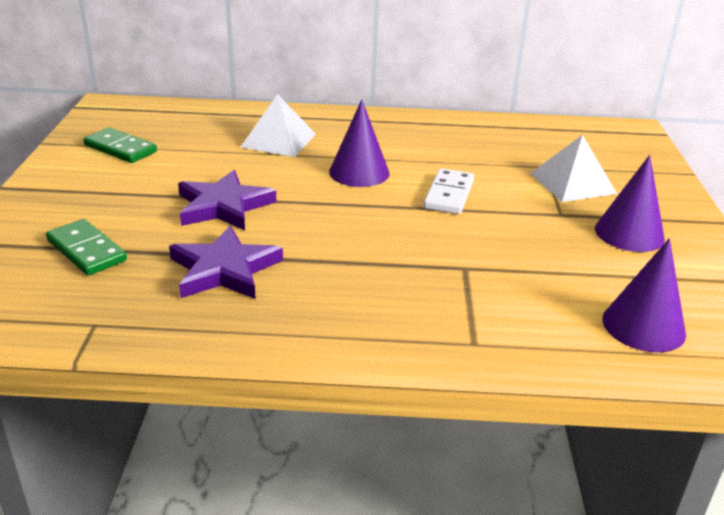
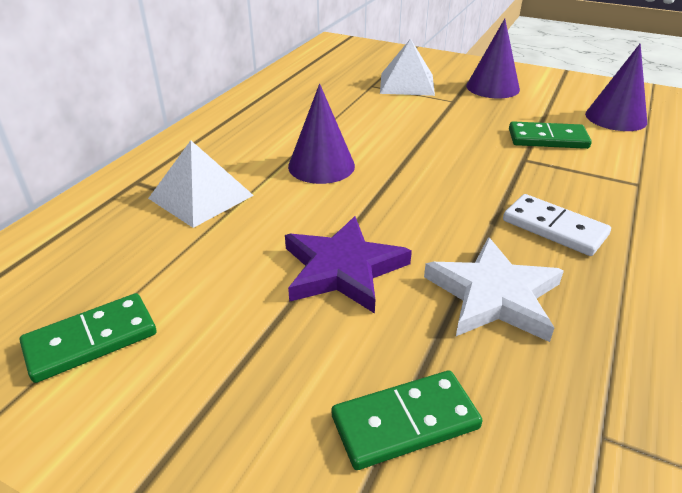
camera: 65 degrees left, 5 degrees up
(224, 269) = (493, 295): purple star -> white star
(449, 194) = (396, 134): white domino -> white domino (554, 228)
(526, 279) = (547, 139): none -> green domino

